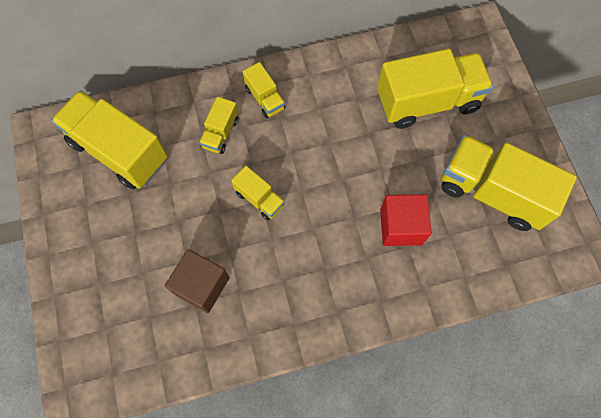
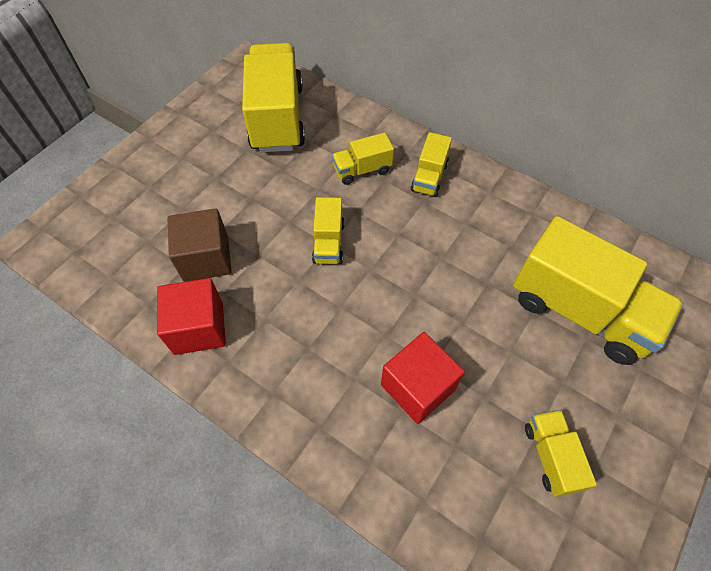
camera: 50 degrees right, 10 degrees down
(253, 326) = (199, 328): none -> red cube
(492, 192) = (551, 456): yellow truck -> yellow truck, size x0.48

